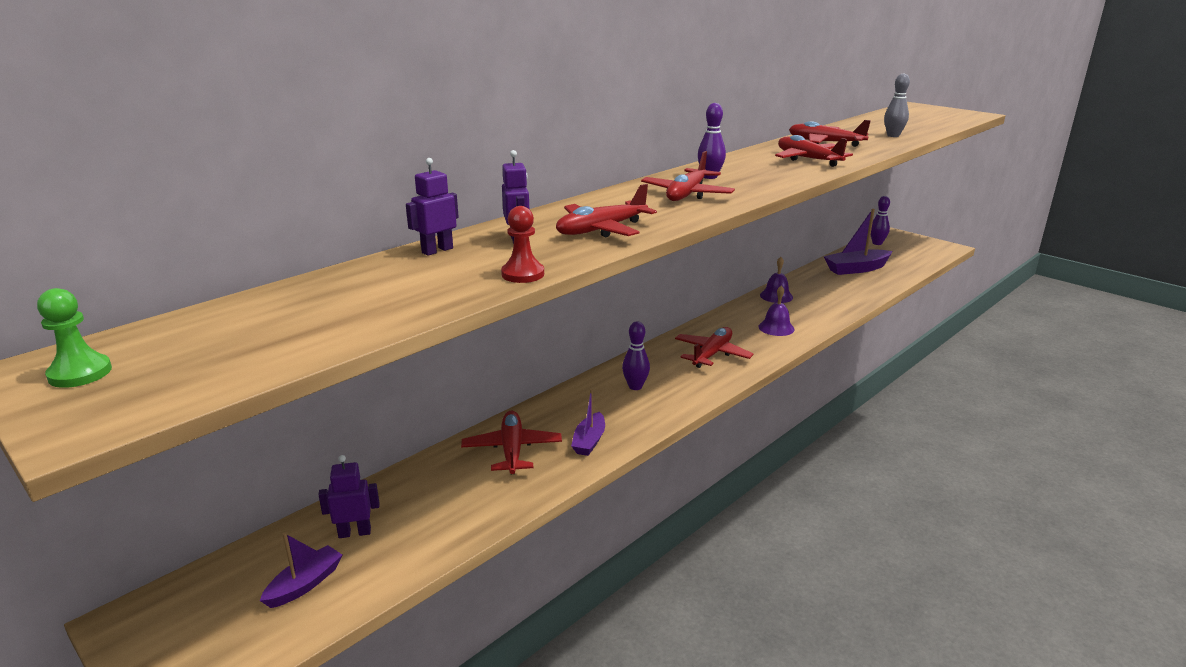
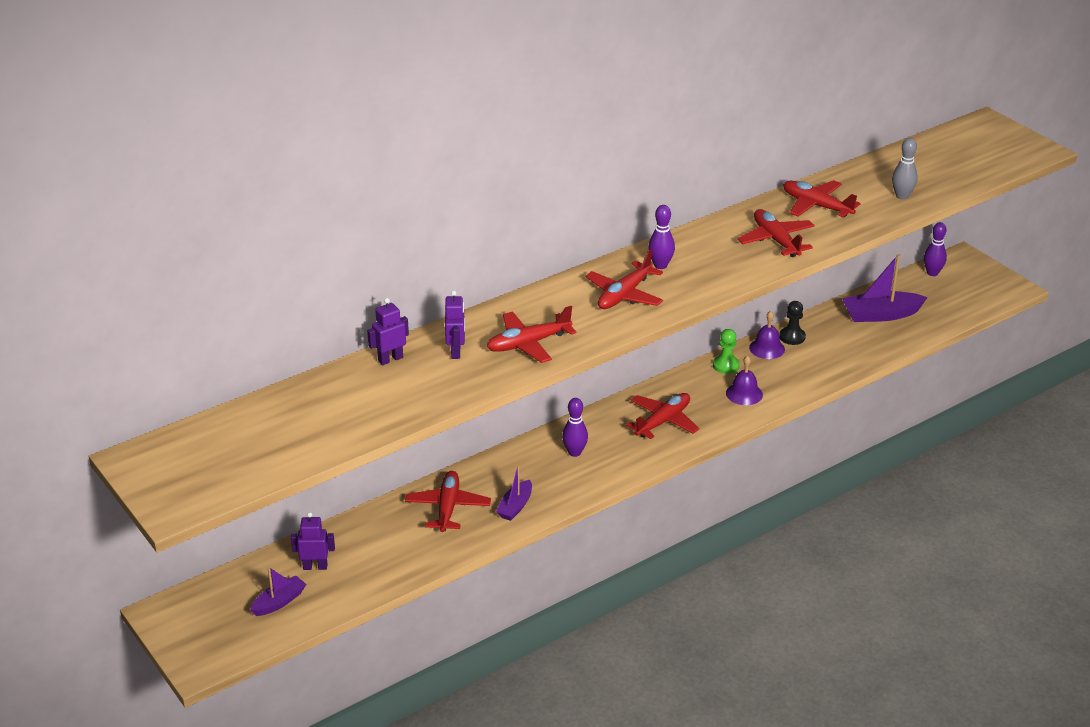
camera: 10 degrees right, 10 degrees up
(80, 373) = (160, 466): green pawn -> green pawn (726, 366)
(523, 274) = (450, 397): red pawn -> none
(793, 287) = (792, 337): none -> black pawn

